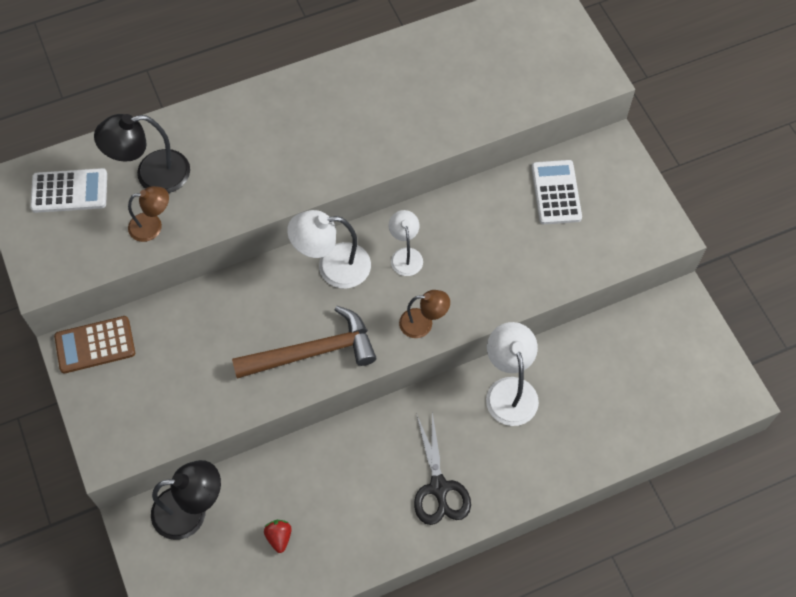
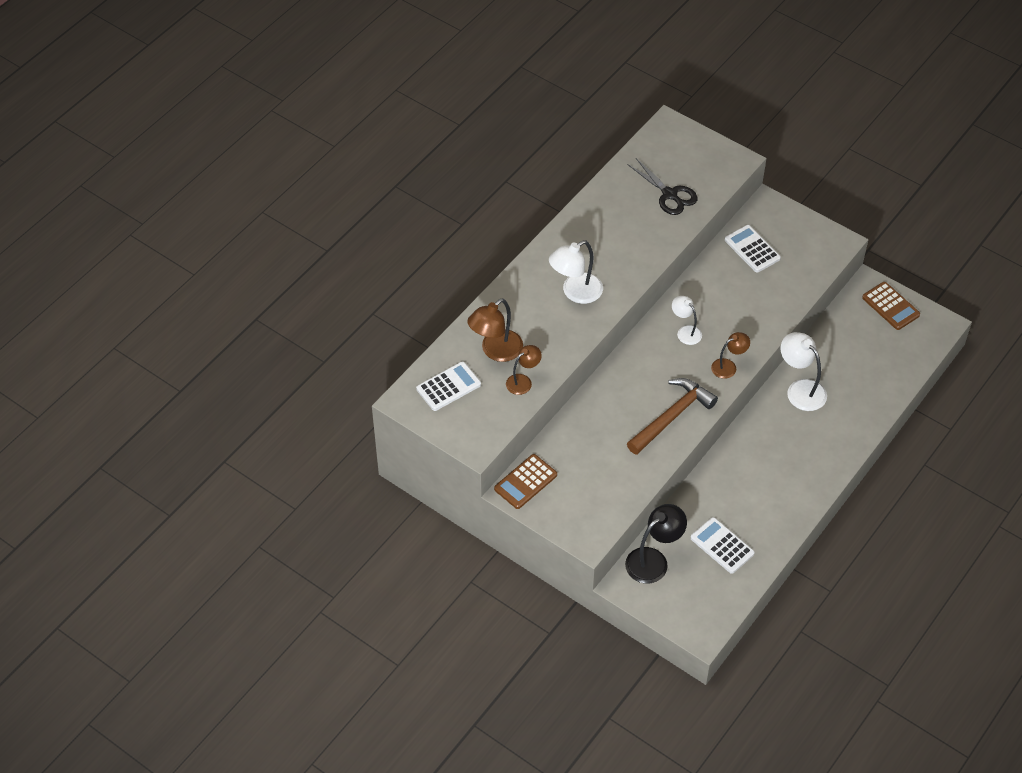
camera: 30 degrees left, 10 degrees down
(152, 175) = (496, 351): black lamp -> brown lamp
(279, 537) = (722, 546): red strawberry -> white calculator
(332, 267) = (644, 360): white lamp -> white lamp (575, 292)
(439, 487) = (799, 467): black scissors -> black scissors (669, 194)
(691, 341) = (890, 306): none -> brown calculator

